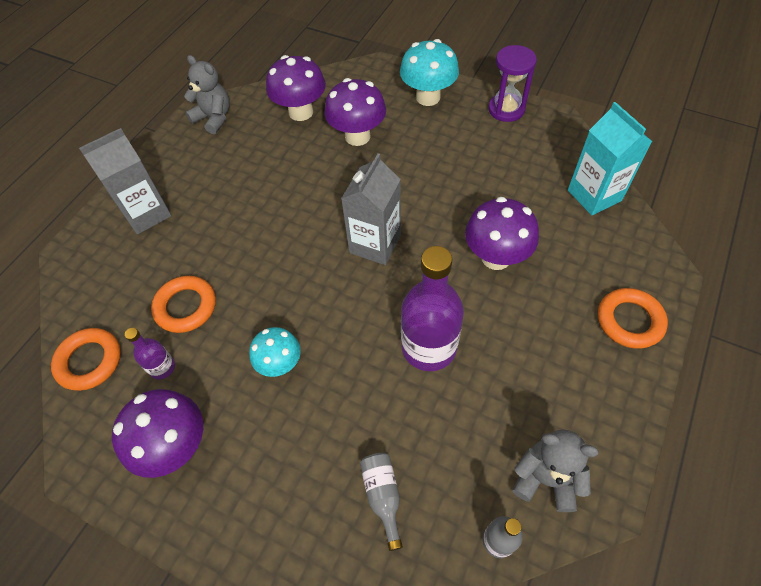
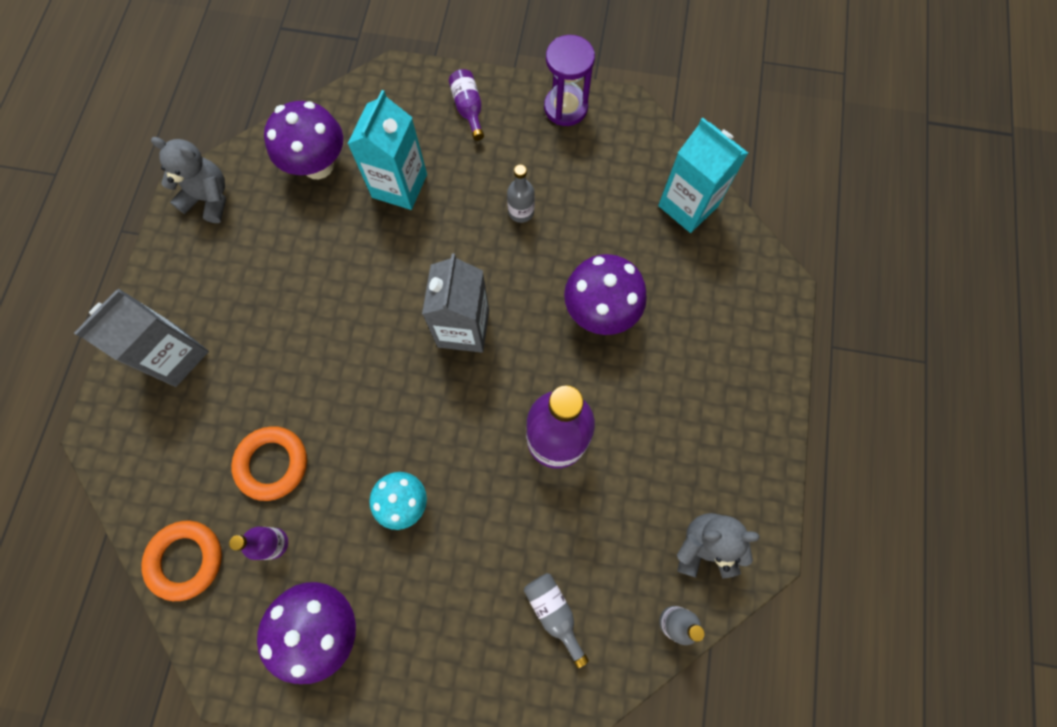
camera: 20 degrees left, 15 degrees up
(357, 136) = (399, 186): purple mushroom -> turquoise carton
(428, 97) = (468, 109): turquoise mushroom -> purple bottle
(449, 172) = (521, 211): none -> grey bottle
(629, 321) = (752, 353): orange ring -> none

